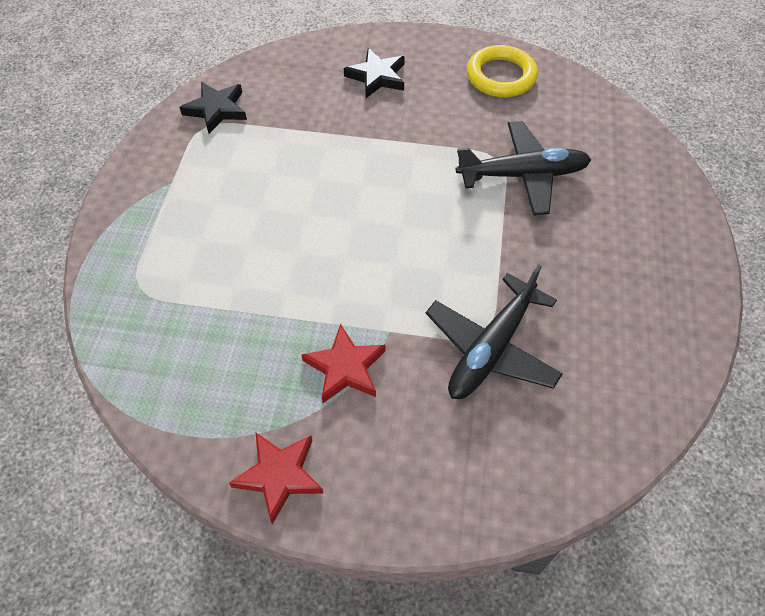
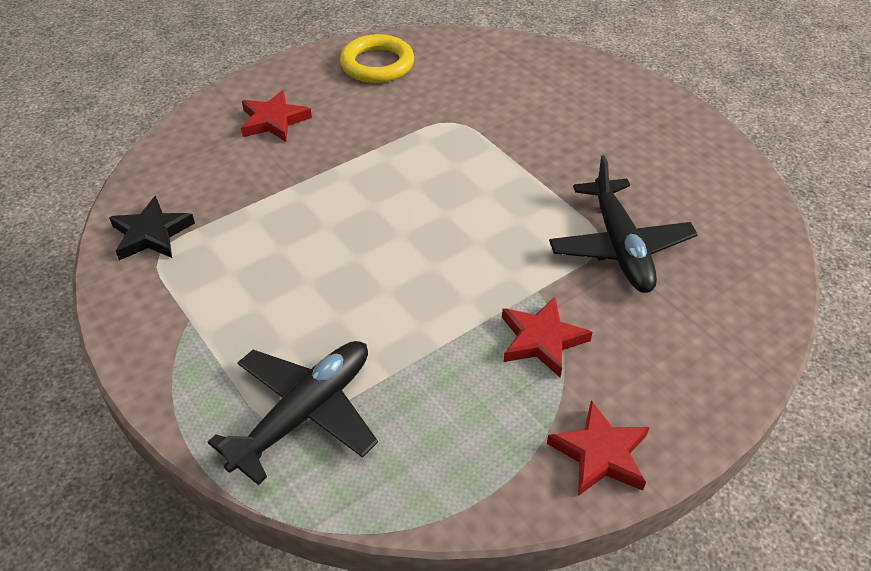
camera: 45 degrees left, 10 degrees down
(377, 77) = (273, 121): black star -> red star
(523, 175) = (485, 121): black plane -> black plane (304, 413)

